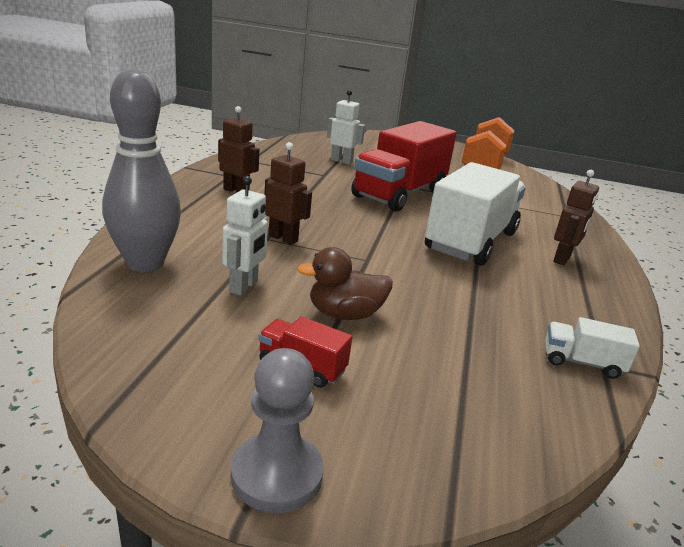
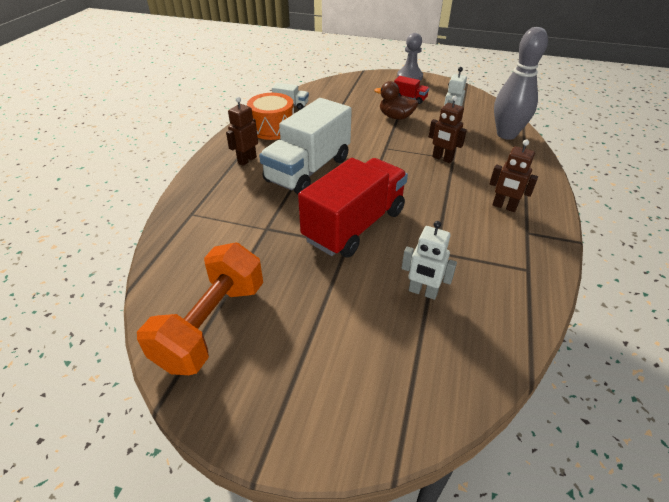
camera: 175 degrees left, 15 degrees up
(345, 314) = (395, 117): brown duck -> brown duck turned 150 degrees counterclockwise
(570, 306) = (272, 128): none -> orange drum

